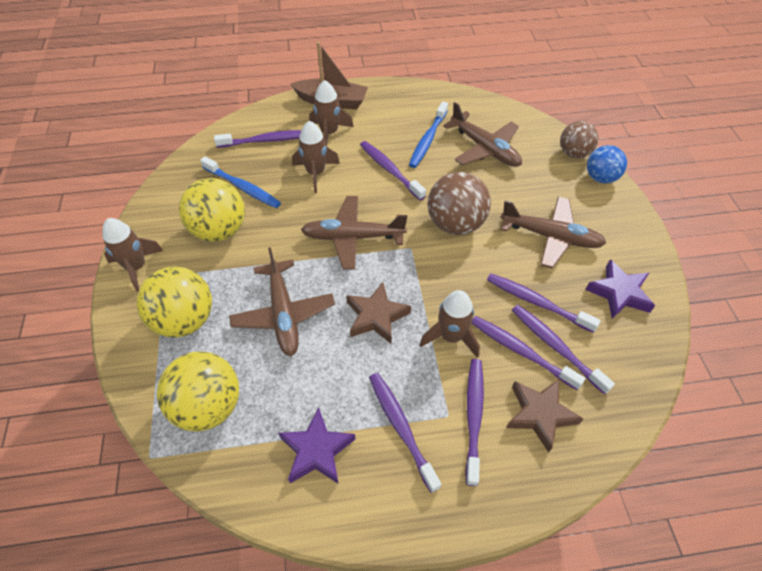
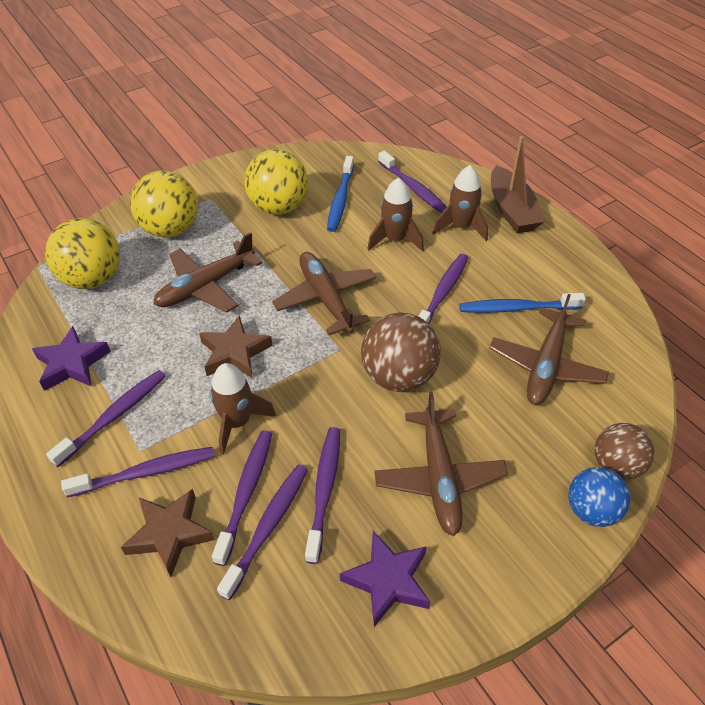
camera: 65 degrees right, 5 degrees down
(136, 267) = (211, 179): brown rocket -> none

